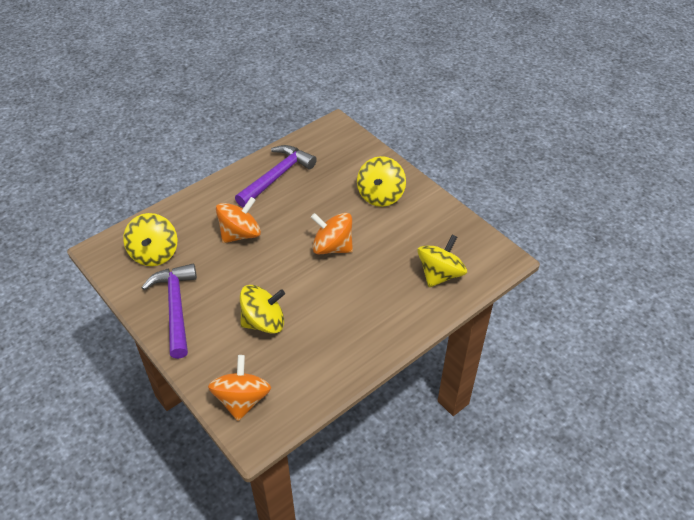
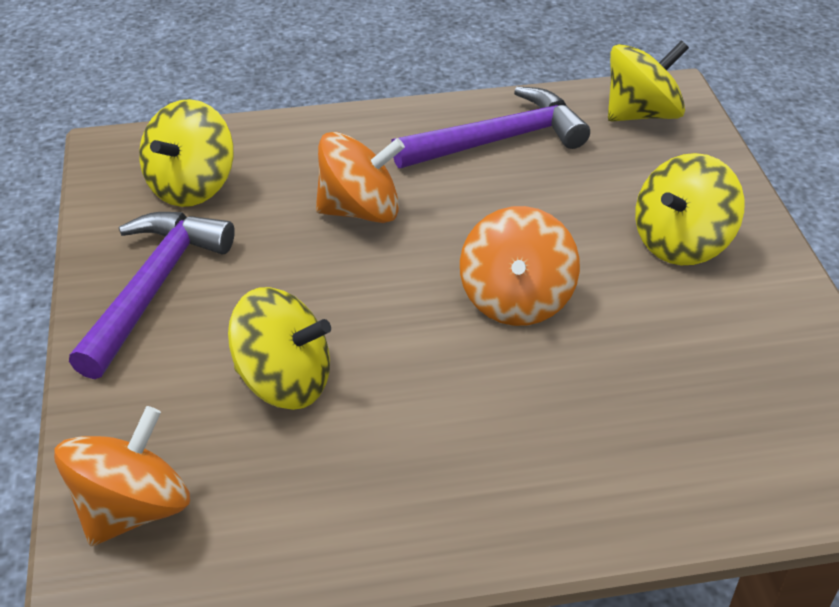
camera: 30 degrees right, 5 degrees down
(332, 247) = (516, 299): orange spinning top -> orange spinning top turned 135 degrees counterclockwise
(440, 274) = (714, 445): yellow spinning top -> yellow spinning top (642, 114)

